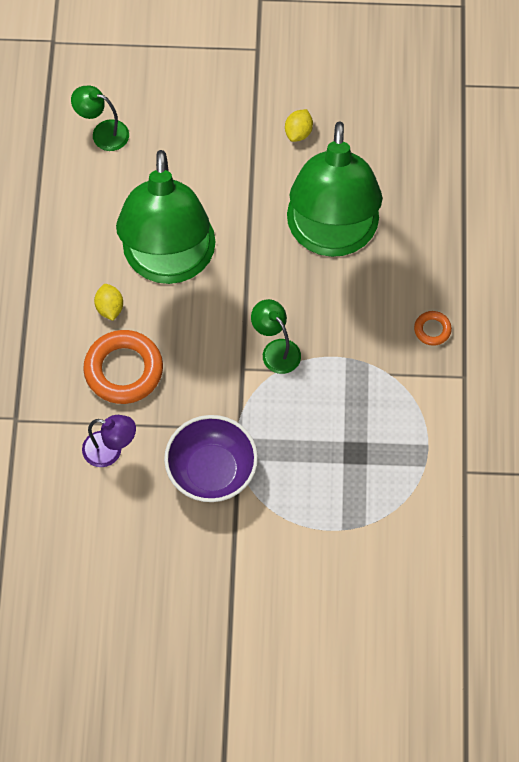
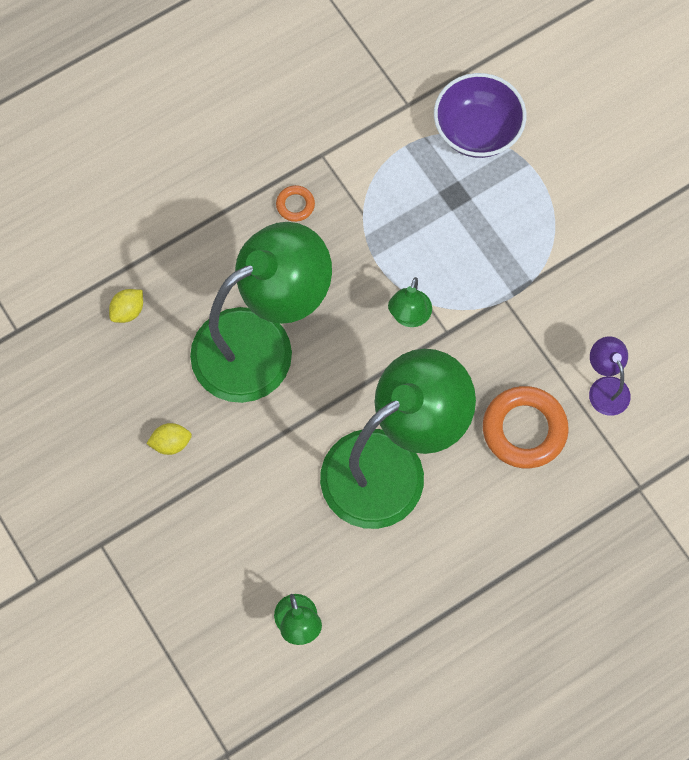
camera: 125 degrees left, 5 degrees up
(109, 308) = (474, 485): yellow lemon -> yellow lemon (128, 311)
(211, 471) = (558, 294): purple bowl -> purple bowl (477, 131)

